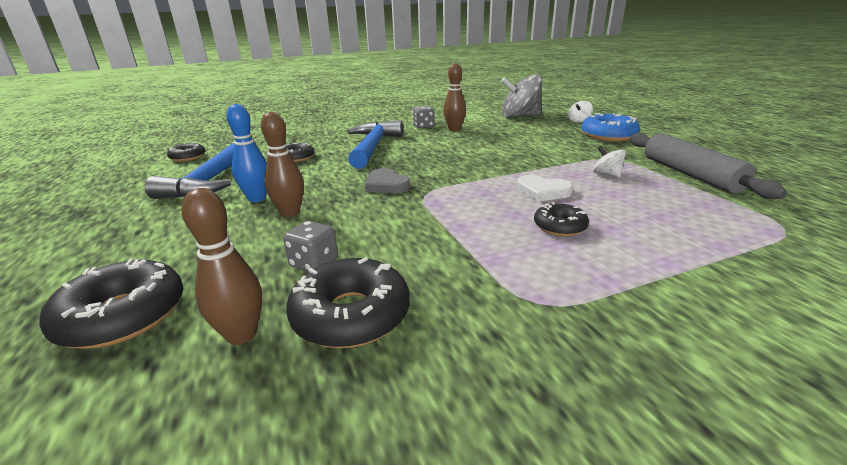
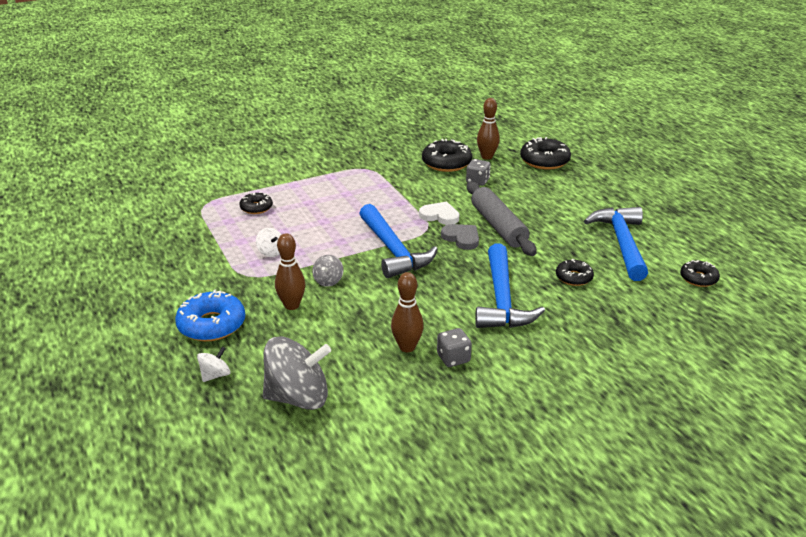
camera: 175 degrees right, 5 degrees up
(257, 198) = (556, 223): blue bowling pin -> none
(290, 213) = (518, 211): brown bowling pin -> brown bowling pin (292, 305)
(467, 175) = (393, 250): none -> blue hammer
(528, 156) = (328, 281): none -> grey spinning top
(542, 191) = (336, 232): white heart -> white heart (440, 216)
(559, 227) = (338, 203): black donut -> black donut (256, 208)
(690, 174) = (201, 252): grey rolling pin -> grey rolling pin (498, 226)

